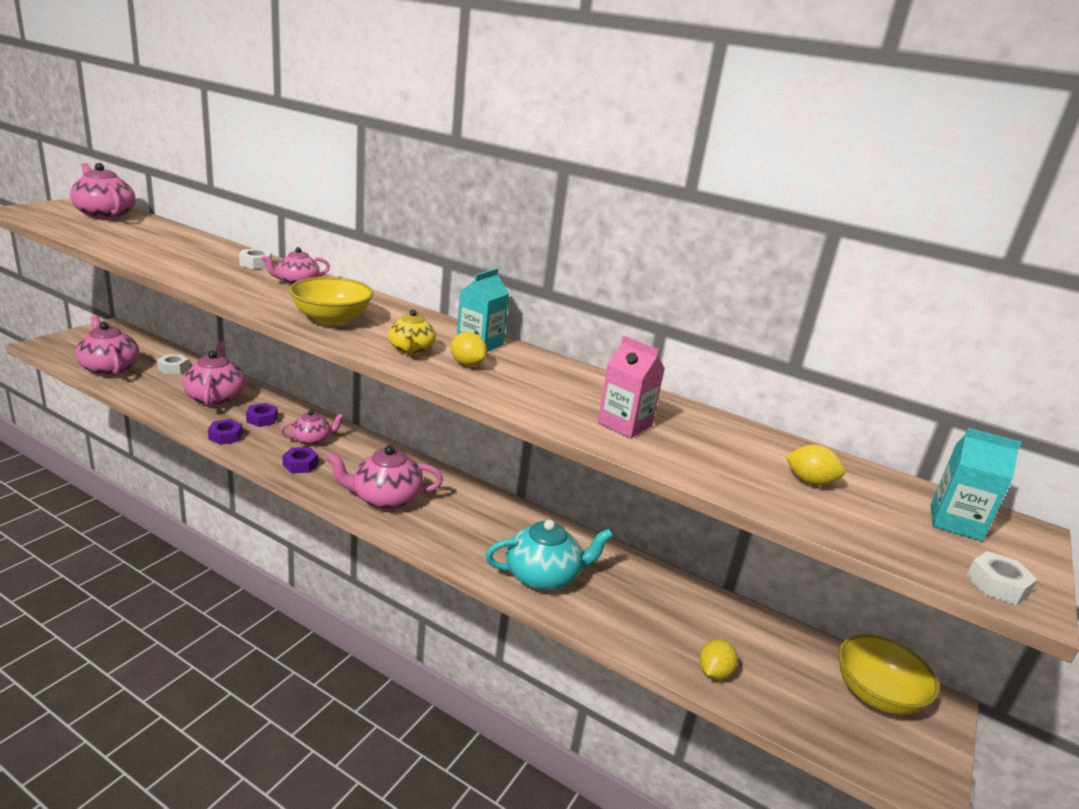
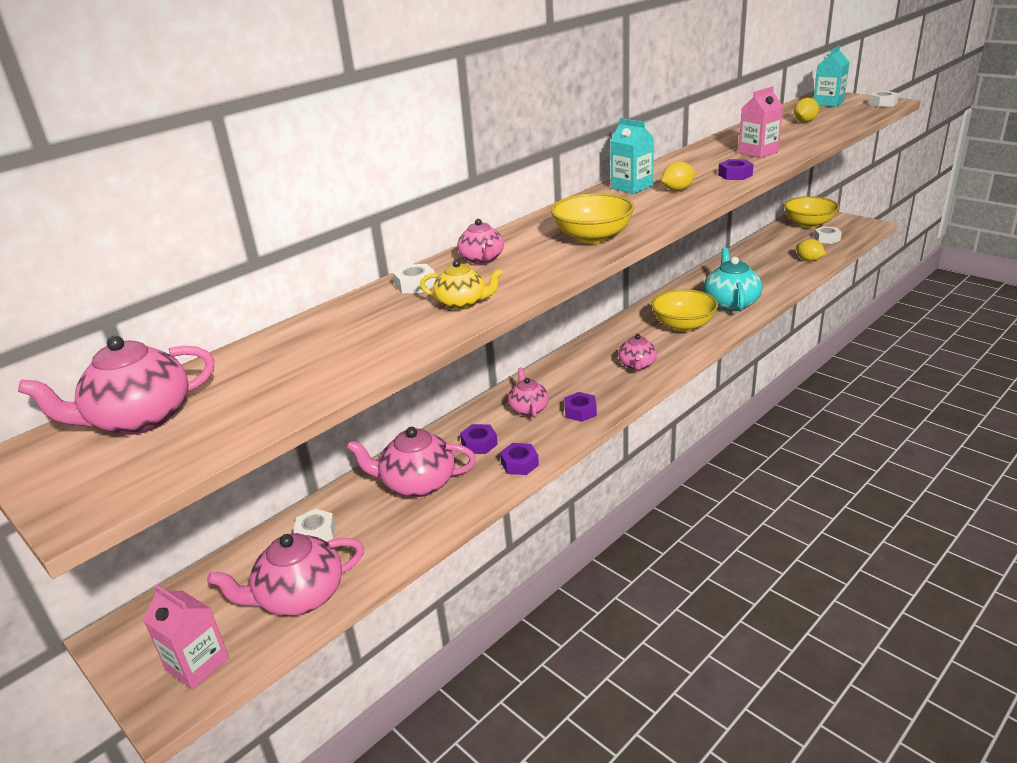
camera: 70 degrees left, 5 degrees up
(69, 348) = (197, 664): none -> pink carton
(385, 499) = (637, 365): pink teapot -> pink teapot, size x0.61
(411, 350) = (656, 207): yellow teapot -> yellow teapot (462, 303)
(478, 534) = (683, 325): none -> yellow bowl
(521, 399) = (735, 175): none -> purple nut
(818, 709) = (826, 239): none -> white nut

